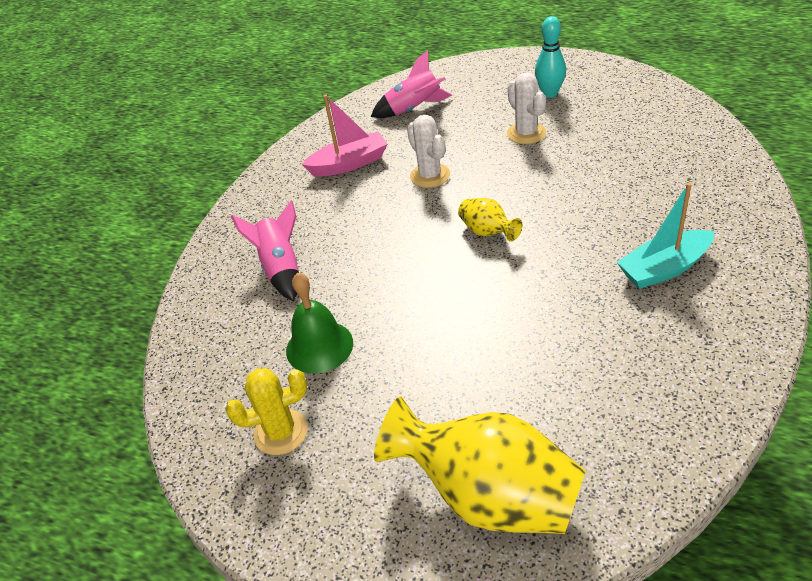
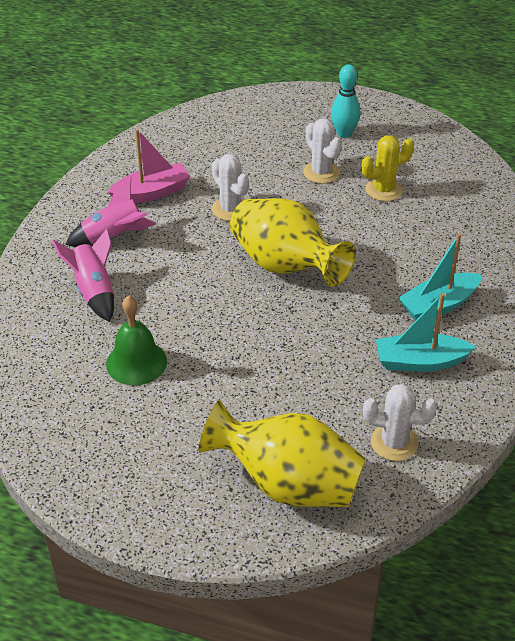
camera: 10 degrees left, 0 degrees up
(281, 432) = (108, 433): yellow cactus -> yellow cactus (383, 190)
(414, 109) = (213, 140): pink rocket -> pink rocket (114, 238)
(487, 232) = (285, 266): yellow vase -> yellow vase, size x2.12
(620, 440) = (394, 442): none -> white cactus
(646, 336) = (420, 362): none -> turquoise boat

